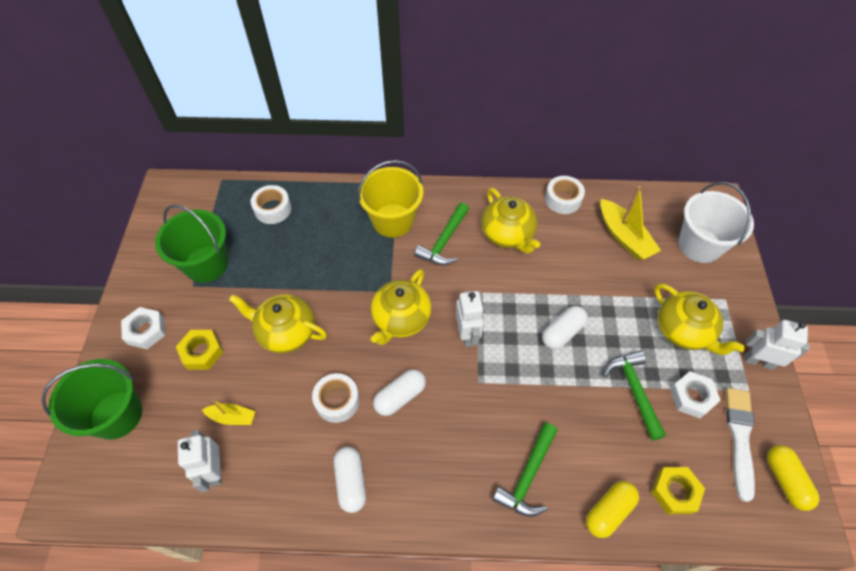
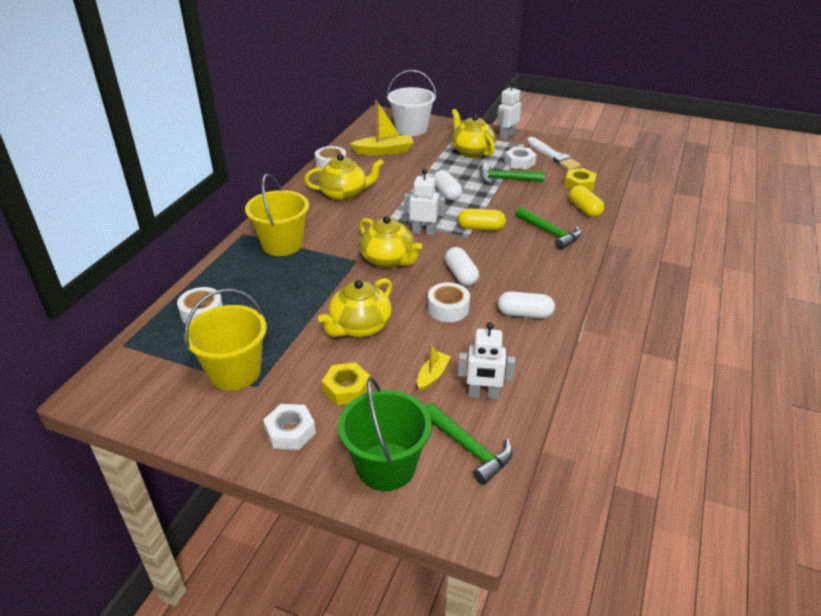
camera: 70 degrees left, 20 degrees down
(206, 264) = (235, 372): green bucket -> yellow bucket
(444, 241) = (327, 223): green hammer -> green hammer (469, 448)
(683, 331) = (472, 152): yellow teapot -> yellow teapot turned 105 degrees counterclockwise
(739, 438) = (553, 156): white brush -> white brush turned 150 degrees counterclockwise
(785, 480) = (584, 151): yellow capsule -> yellow capsule (481, 228)

